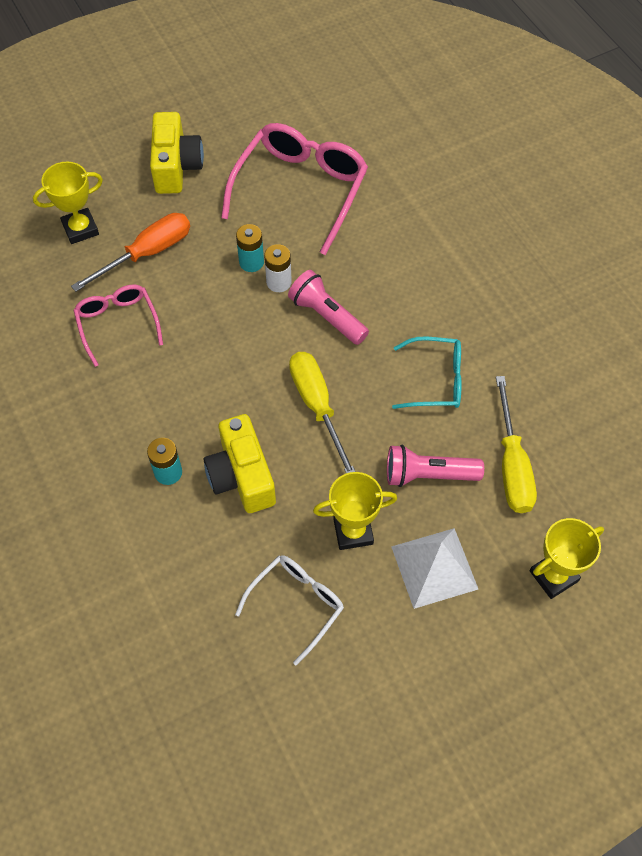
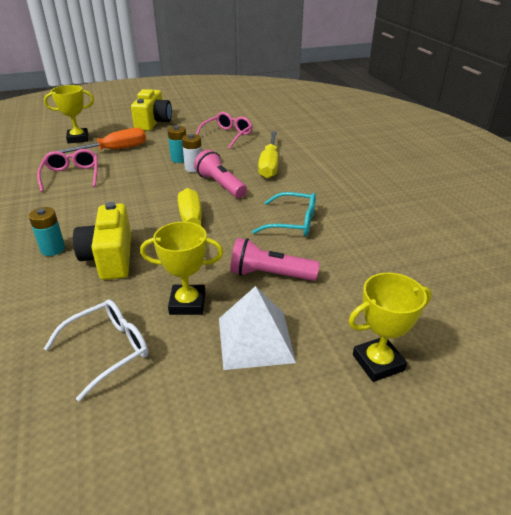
camera: 10 degrees right, 25 degrees down
(300, 190) = (227, 135): pink glasses -> pink glasses, size x0.58
(512, 465) = (347, 277): yellow screwdriver -> yellow screwdriver (269, 165)

